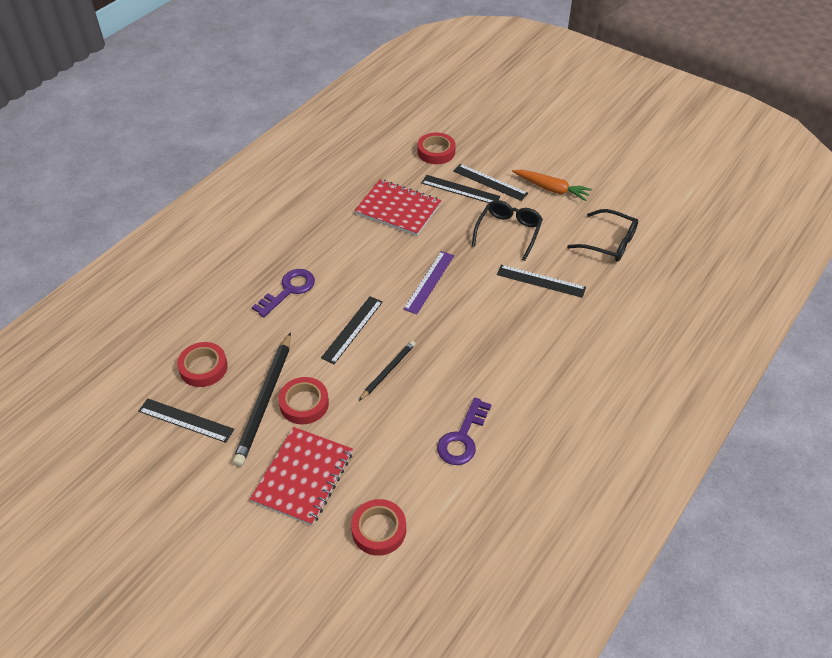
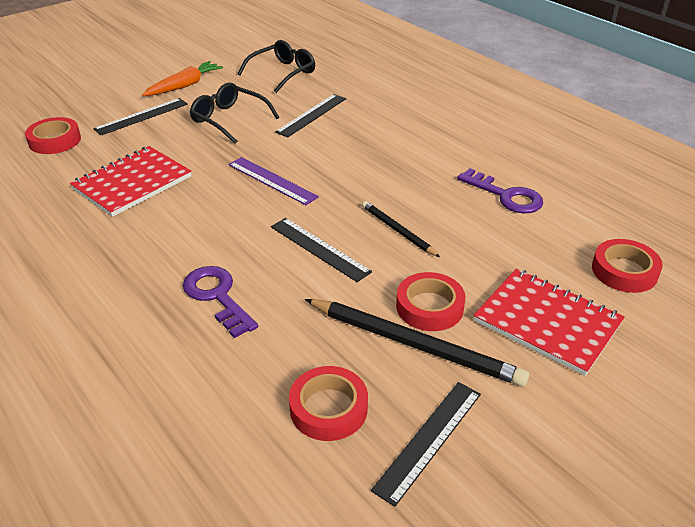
camera: 75 degrees left, 10 degrees down
(460, 190) = (137, 136): black ruler -> none

